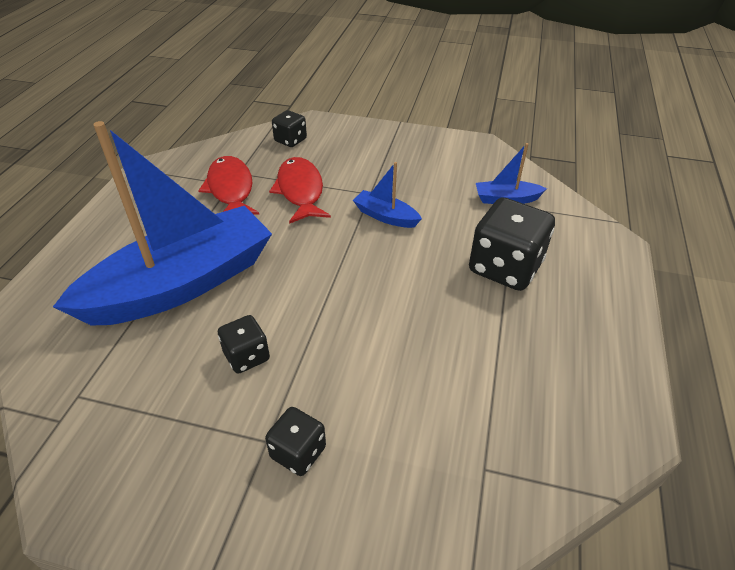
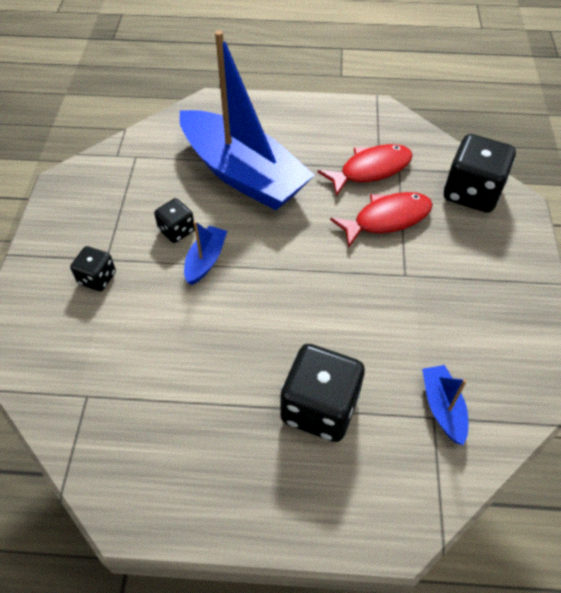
camera: 80 degrees right, 10 degrees up
(290, 140) = (471, 193): black dice -> black dice, size x1.86
(386, 216) = (370, 293): blue boat -> blue boat (205, 260)

